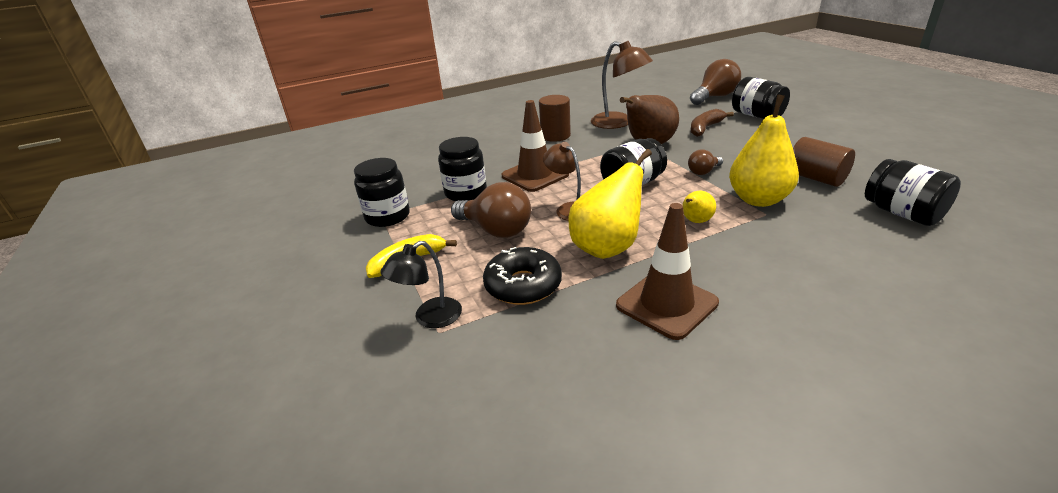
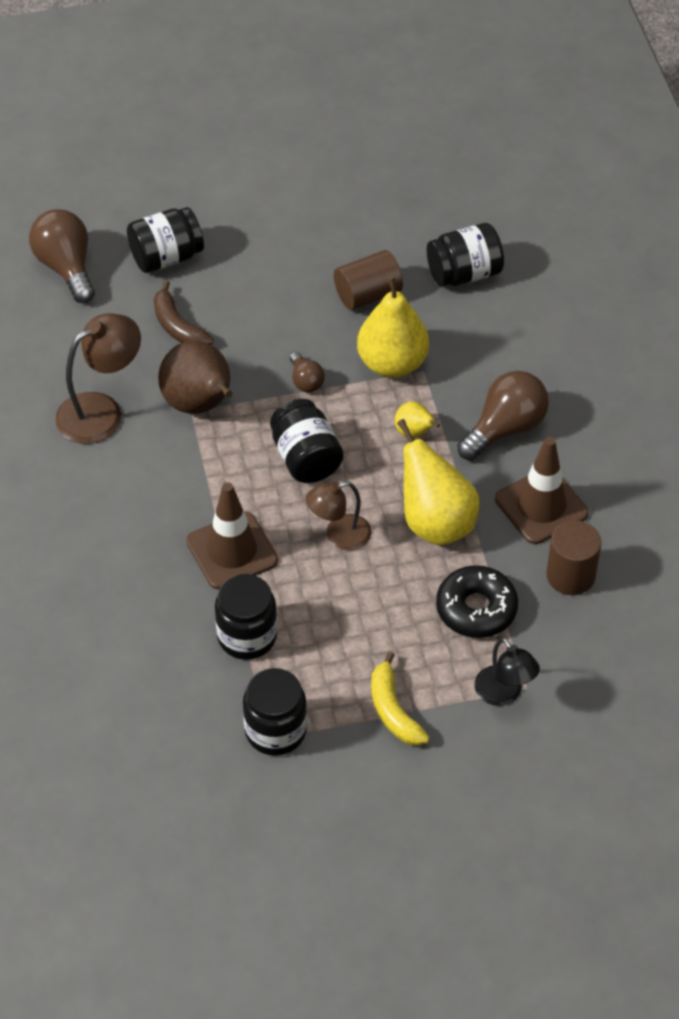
camera: 80 degrees left, 20 degrees up
(496, 230) = (359, 616): brown light bulb -> brown light bulb (505, 428)
(555, 136) = (106, 499): brown cylinder -> brown cylinder (570, 575)

